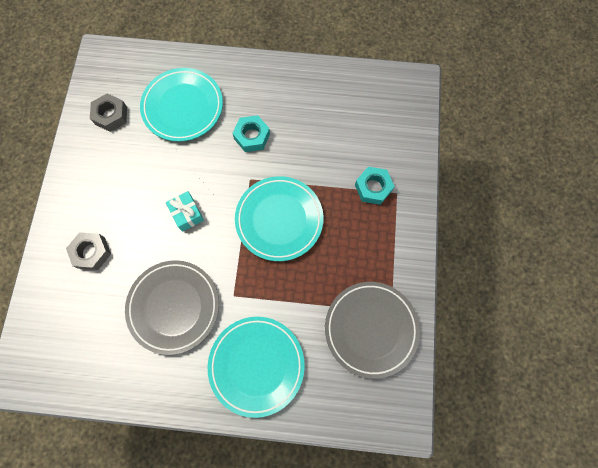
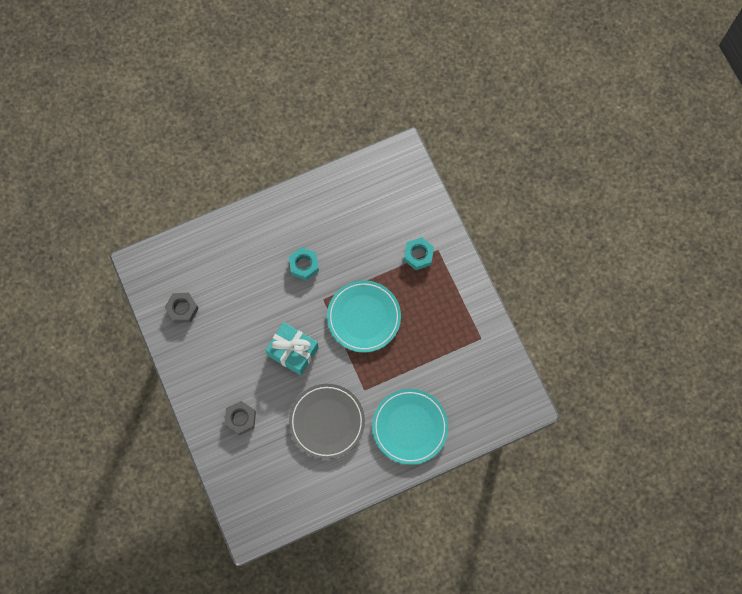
camera: 30 degrees left, 0 degrees up
(183, 107) = (235, 271): turquoise plate -> none
(187, 214) = (293, 351): turquoise gift -> turquoise gift, size x1.63
(371, 329) = (473, 358): grey plate -> none

